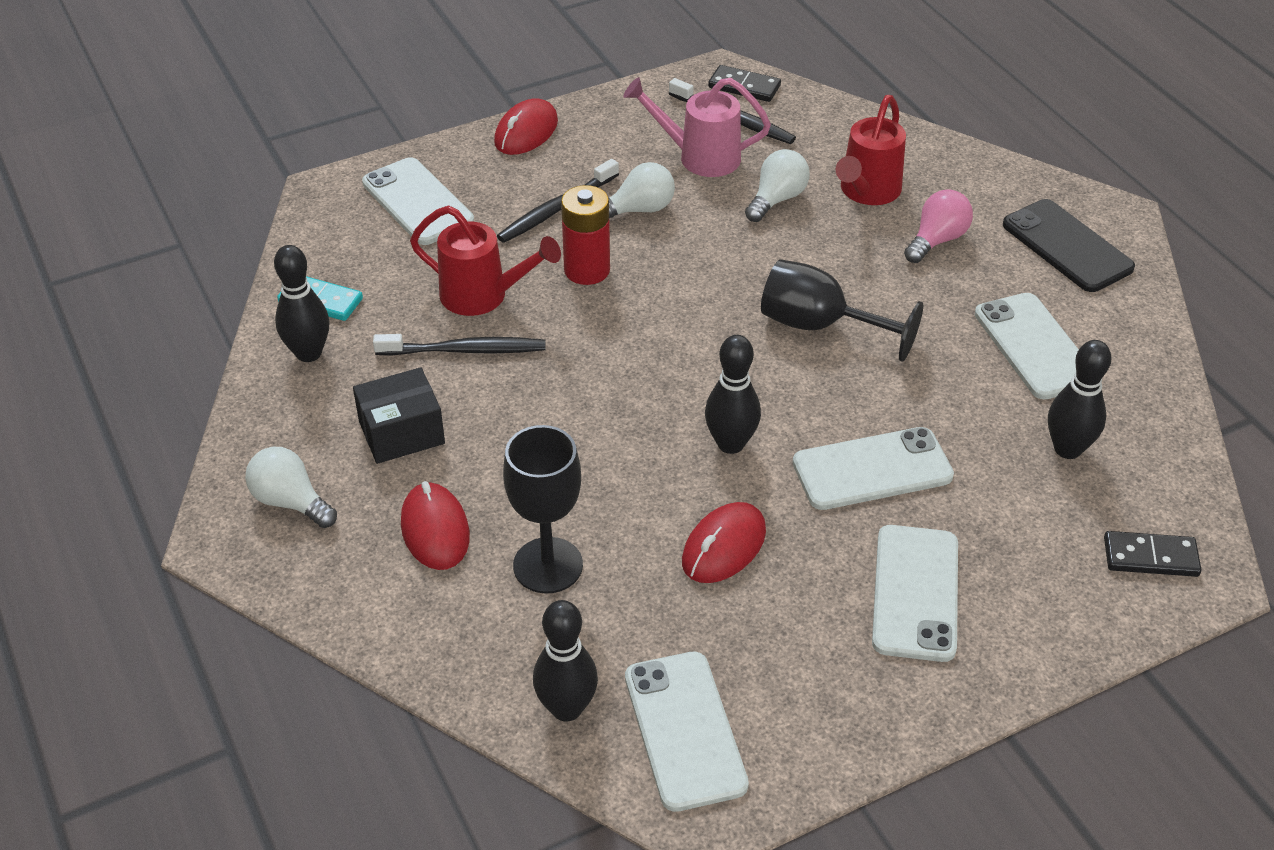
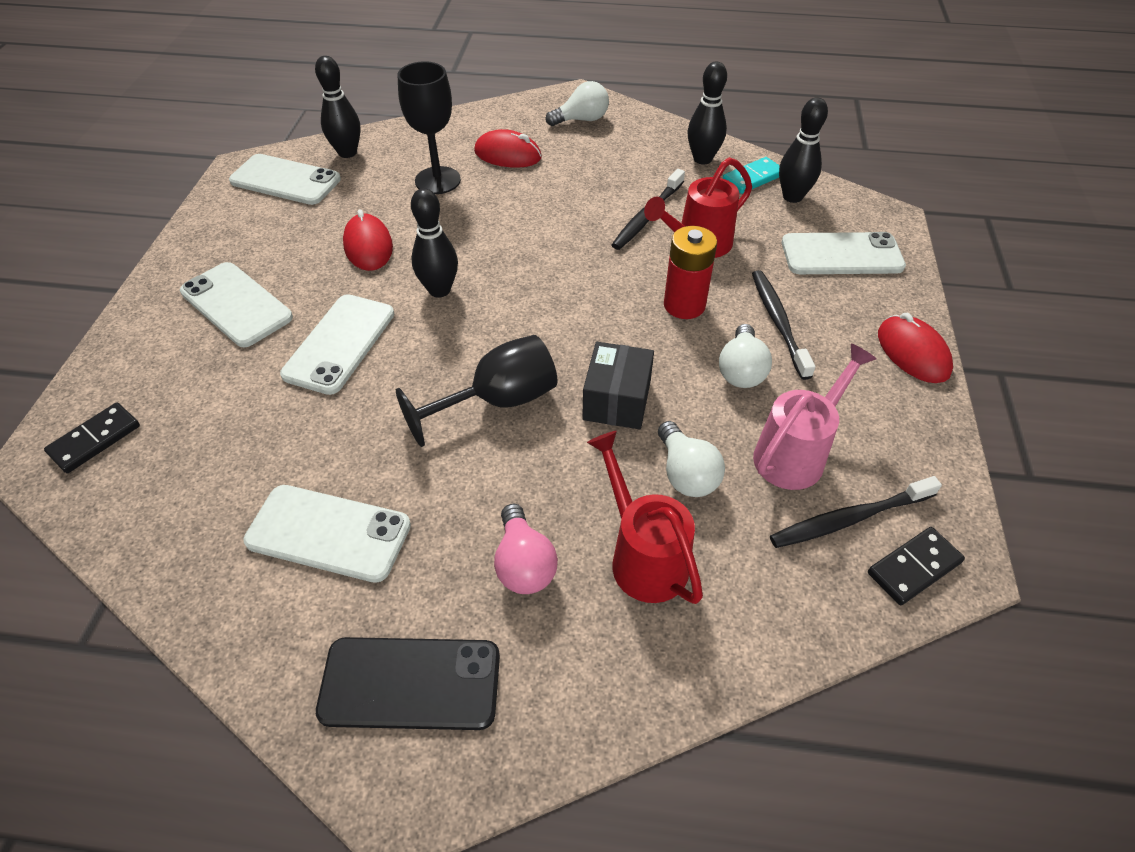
camera: 125 degrees right, 5 degrees up
(401, 432) = (596, 169): black box -> black box (617, 400)
(1067, 449) = (220, 467): black bowling pin -> black bowling pin (792, 197)

